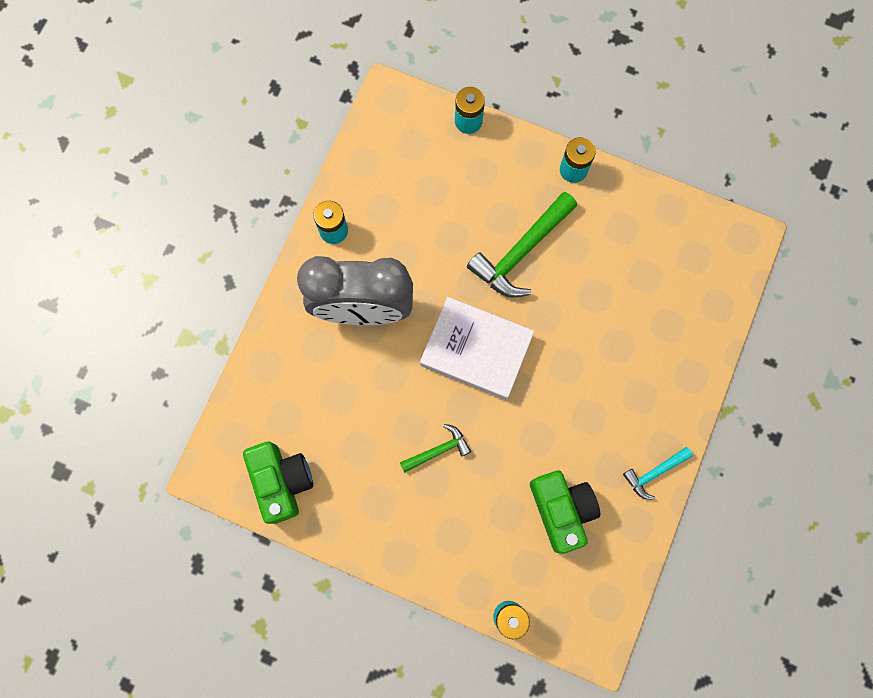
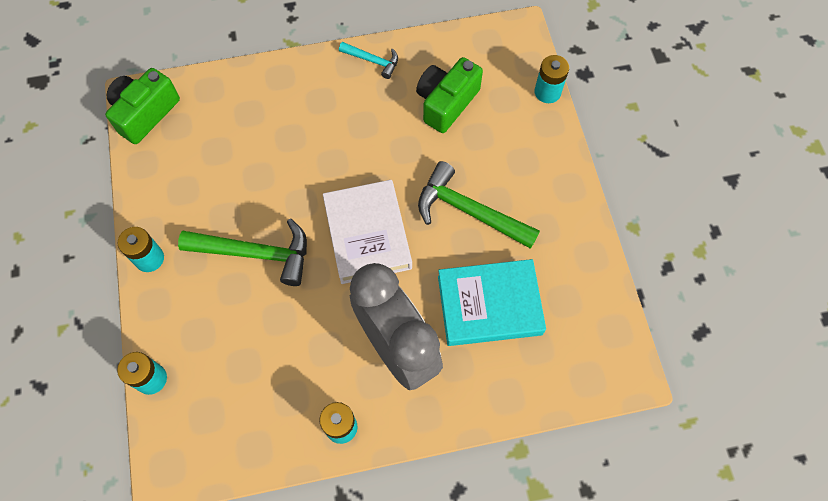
camera: 125 degrees left, 10 degrees down
(282, 481) = (587, 311): green camera -> green camera (145, 113)
(345, 406) = (489, 305): none -> turquoise book
(438, 450) = (469, 211): green hammer -> green hammer, size x1.87

